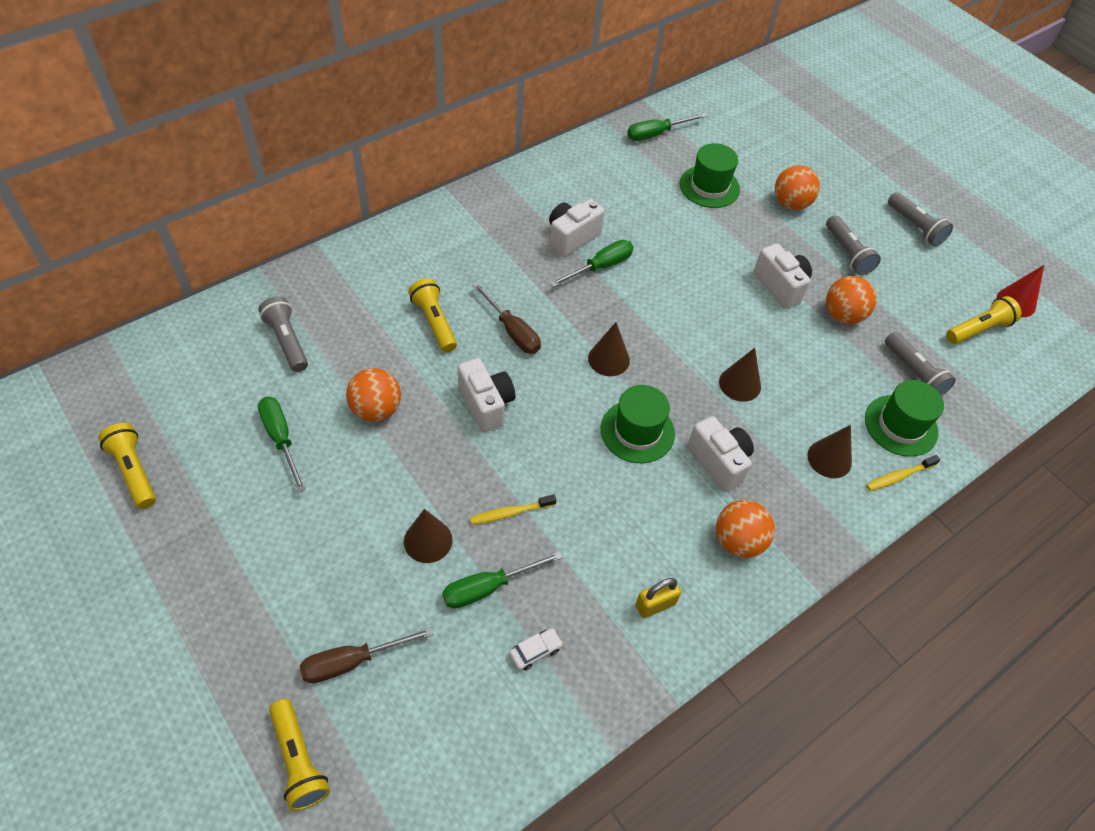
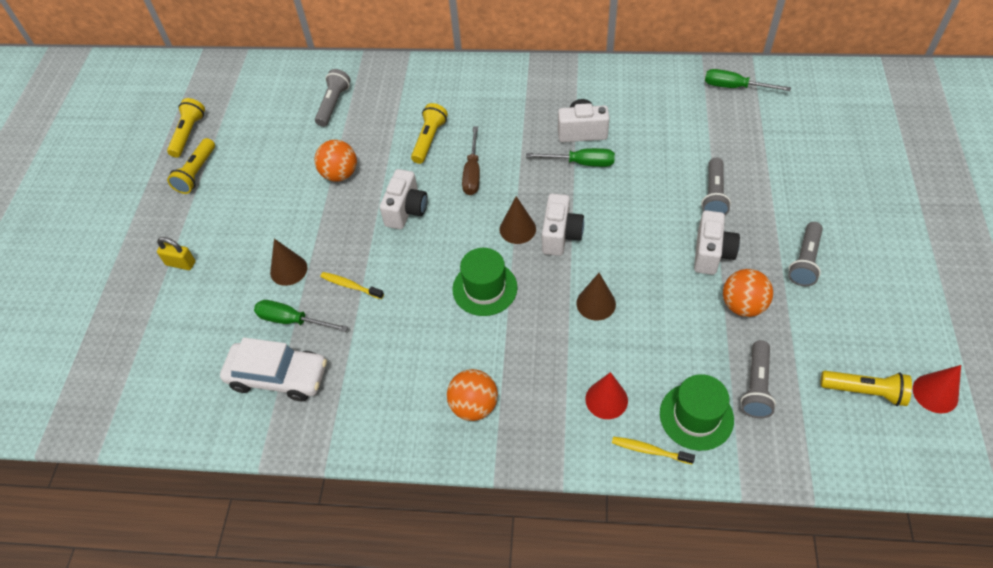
camera: 50 degrees right, 0 degrees up
(281, 439) = (273, 160): green screwdriver -> none
(299, 760) = (110, 340): yellow flashlight -> yellow flashlight (196, 173)
(352, 661) = (184, 308): brown screwdriver -> none
(535, 651) = (278, 376): white car -> white car, size x2.46
(655, 605) = (375, 404): yellow padlock -> yellow padlock (181, 263)
(709, 186) = (736, 148): green hat -> none
(719, 462) = (519, 345): white camera -> white camera (560, 235)
(790, 204) = (796, 196): orange ball -> none
(829, 459) = (606, 399): brown cone -> red cone
(915, 227) = (901, 275): grey flashlight -> grey flashlight (713, 195)

